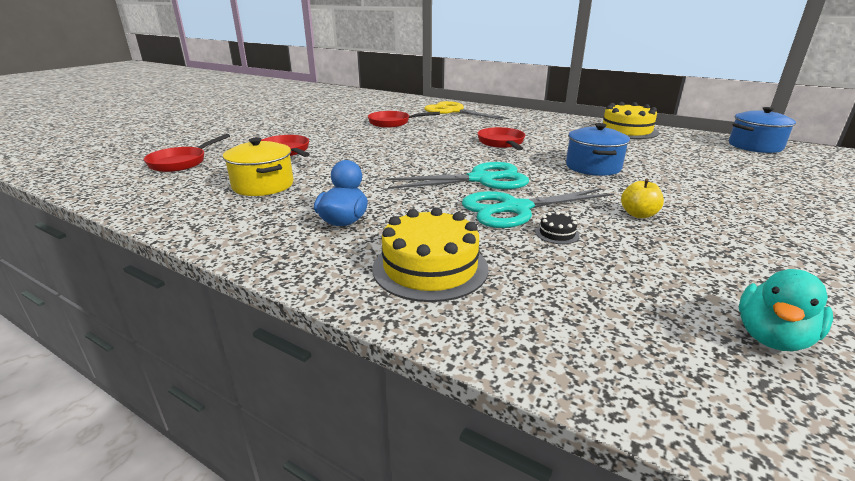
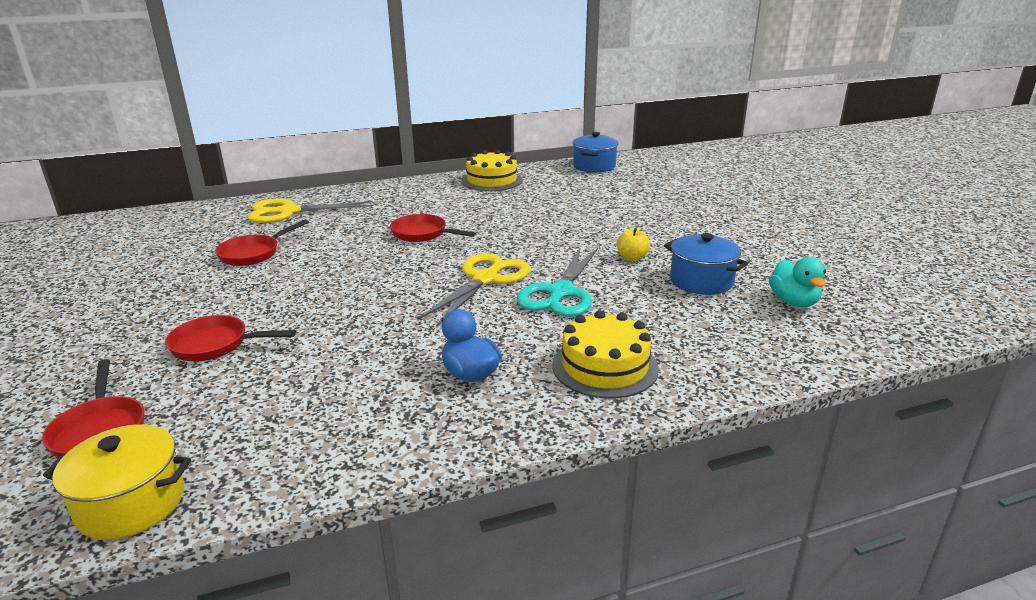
camera: 50 degrees left, 0 degrees up
(263, 185) = (302, 391): yellow pot -> yellow pot (131, 504)
(481, 179) = (485, 279): turquoise scissors -> yellow scissors
(557, 233) = (619, 297): black cake -> none
(593, 167) = (536, 229): blue pot -> blue pot (701, 281)

